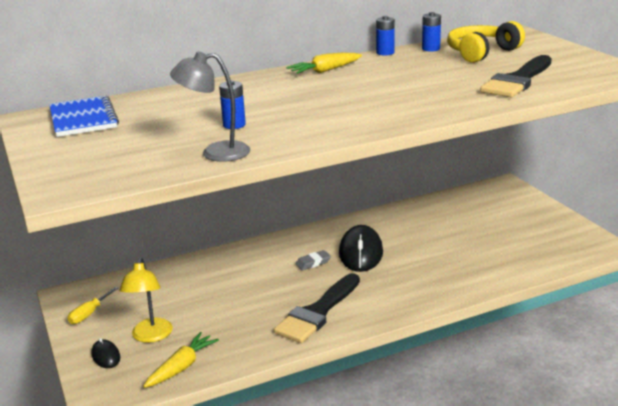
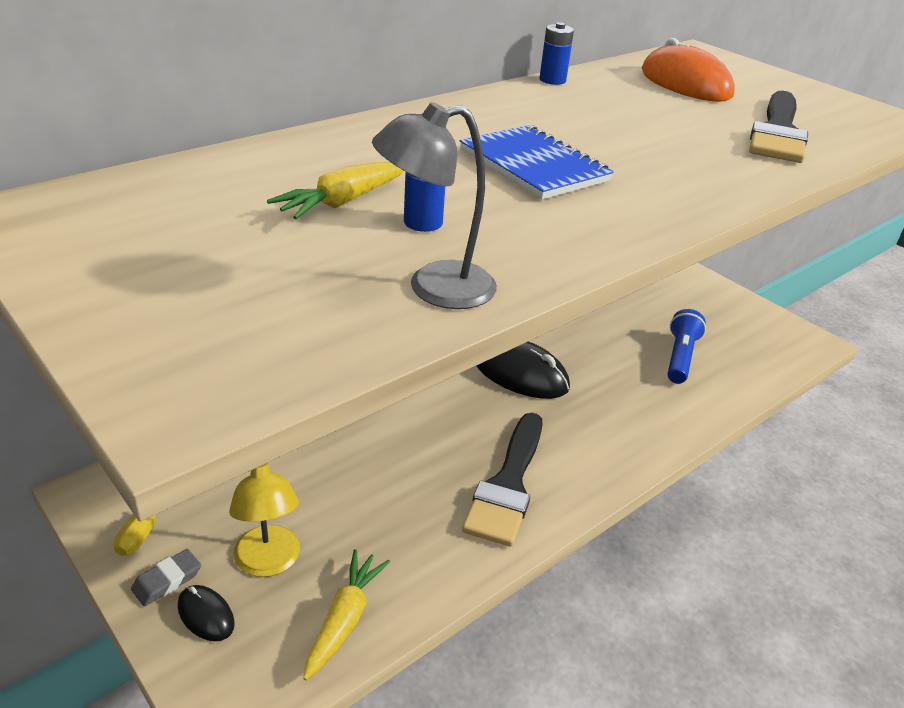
camera: 20 degrees left, 10 degrees up
(83, 119) = (128, 213): blue notebook -> blue notebook (533, 166)
(313, 263) = (462, 396): grey eraser -> grey eraser (167, 580)
(325, 71) = (489, 111): yellow carrot -> yellow carrot (343, 202)
(361, 252) = (520, 373): black mouse -> black mouse turned 45 degrees counterclockwise
(431, 49) = (611, 75): blue battery -> none
(481, 53) = (685, 83): yellow headphones -> orange mouse
(487, 250) = (680, 357): none -> blue flashlight

